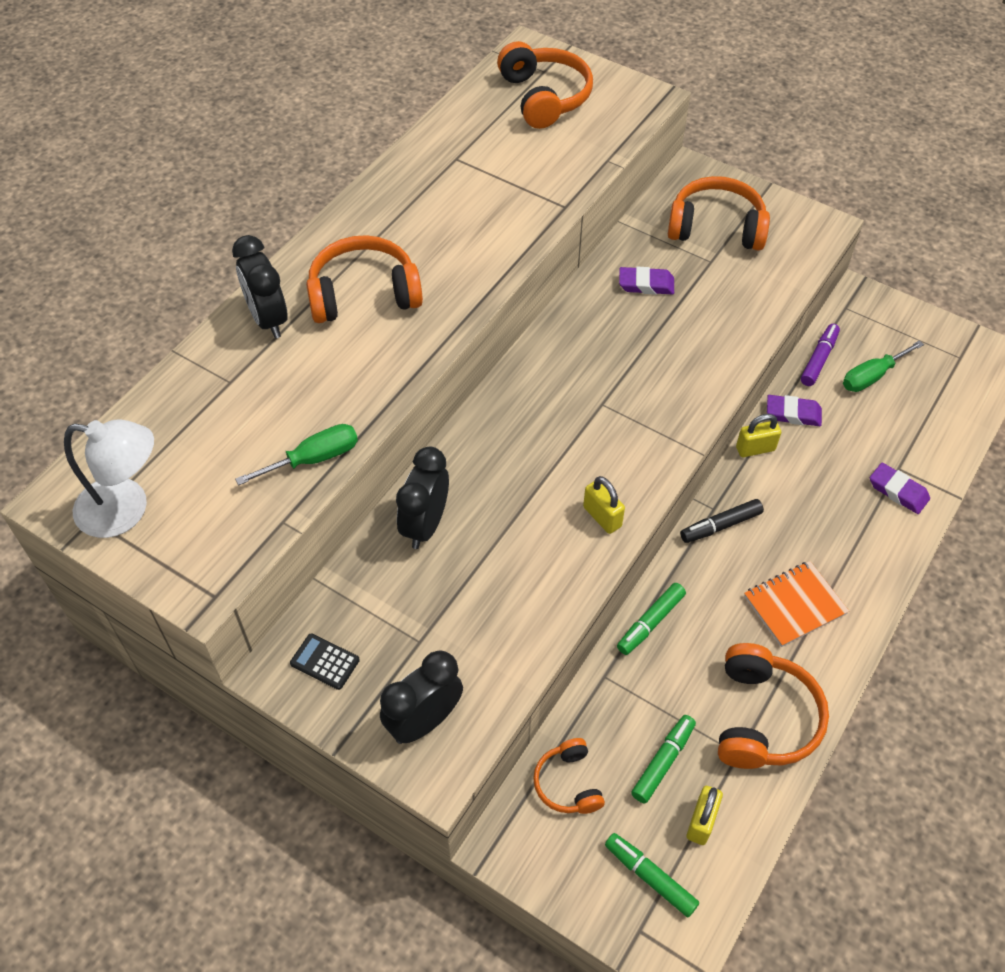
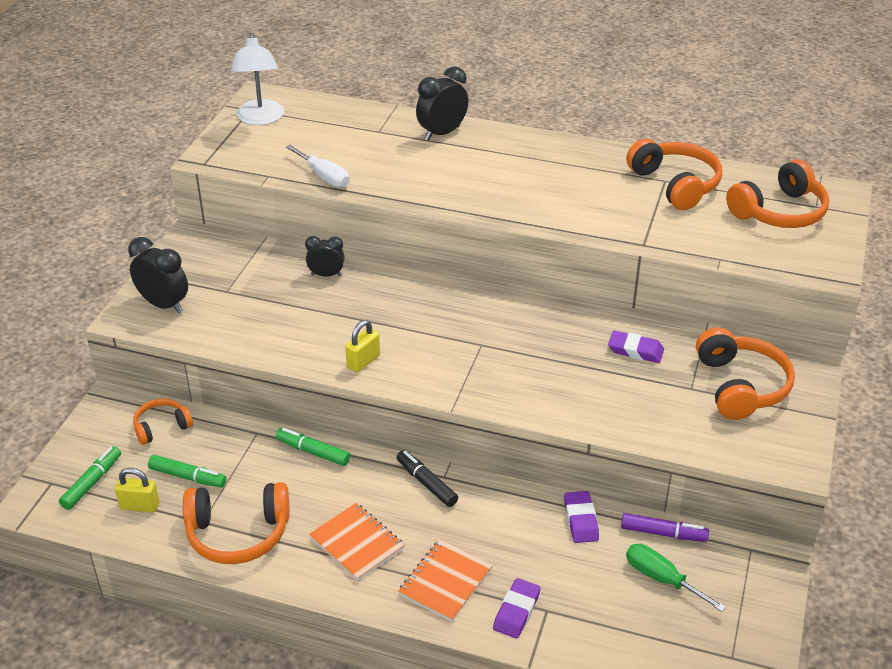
camera: 75 degrees right, 15 degrees down
(314, 459) = (324, 177): green screwdriver -> white screwdriver
(325, 662) = (201, 254): black calculator -> none
(363, 294) = (487, 166): orange headphones -> orange headphones (675, 184)
(425, 525) = (326, 275): black clock -> black clock, size x0.64
(646, 284) = (635, 350): purple eraser -> purple eraser turned 60 degrees counterclockwise
(755, 449) = (524, 497): yellow padlock -> none
(856, 539) = (445, 582): none -> orange notebook

